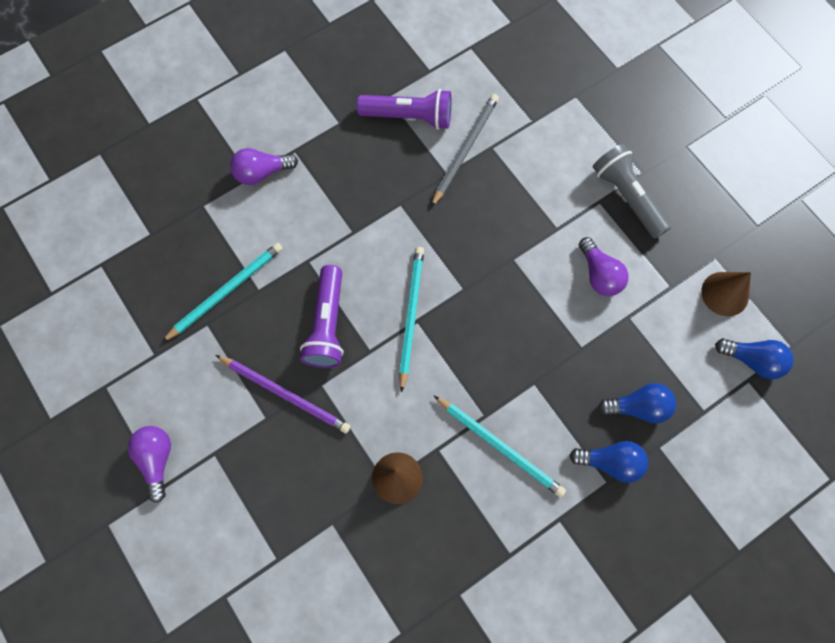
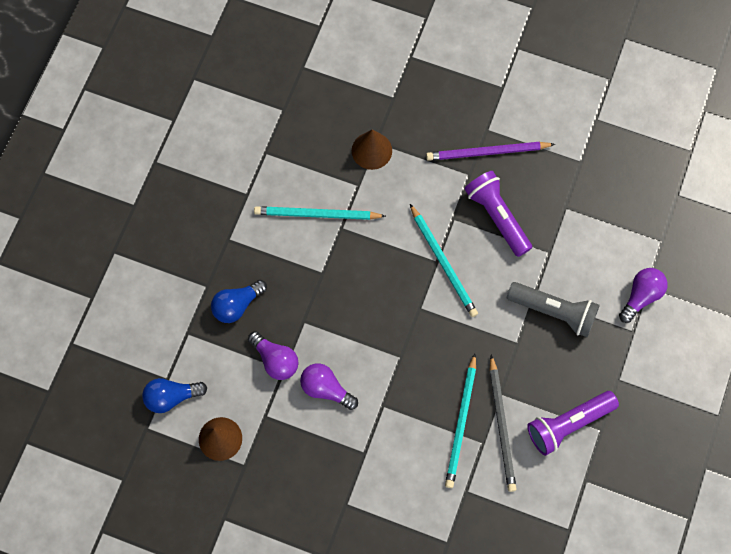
camera: 145 degrees right, 0 degrees up
(157, 460) = (535, 60): purple light bulb -> purple light bulb (275, 360)
(226, 291) = (587, 192): turquoise pencil -> turquoise pencil (461, 423)
(610, 462) = (234, 254): blue light bulb -> none
(627, 197) = (344, 473): grey flashlight -> grey flashlight (553, 311)

